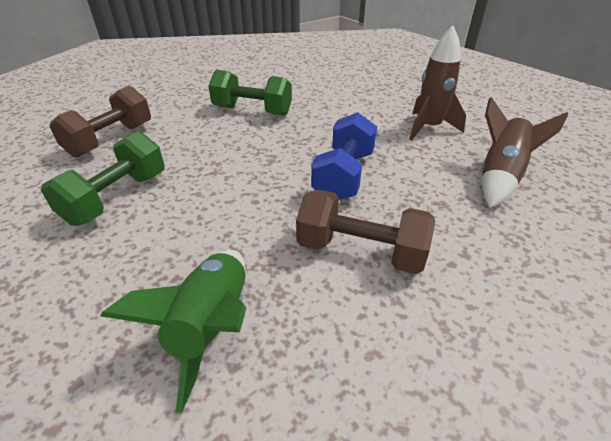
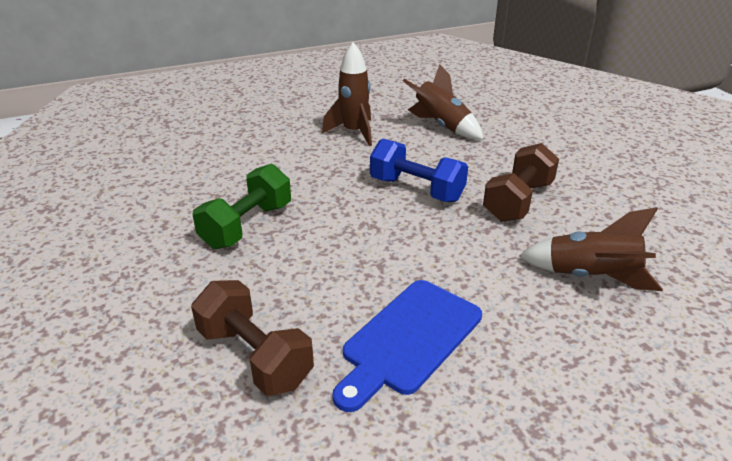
camera: 75 degrees left, 5 degrees down
(117, 198) = (409, 339): green dumbbell -> blue cutting board
(212, 326) = (590, 277): green rocket -> brown rocket

